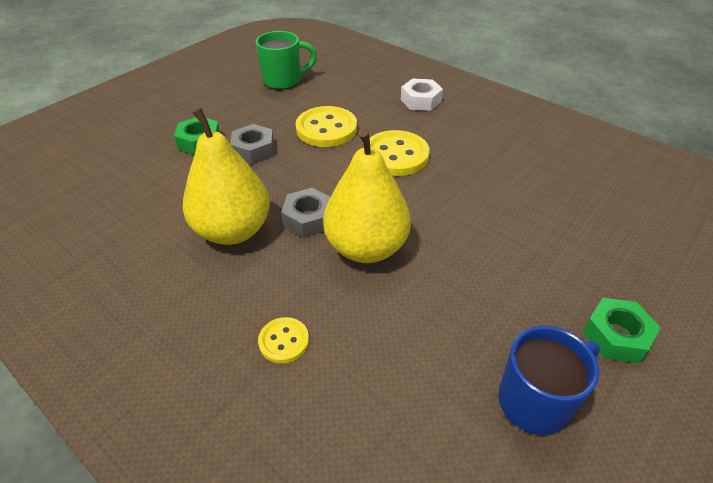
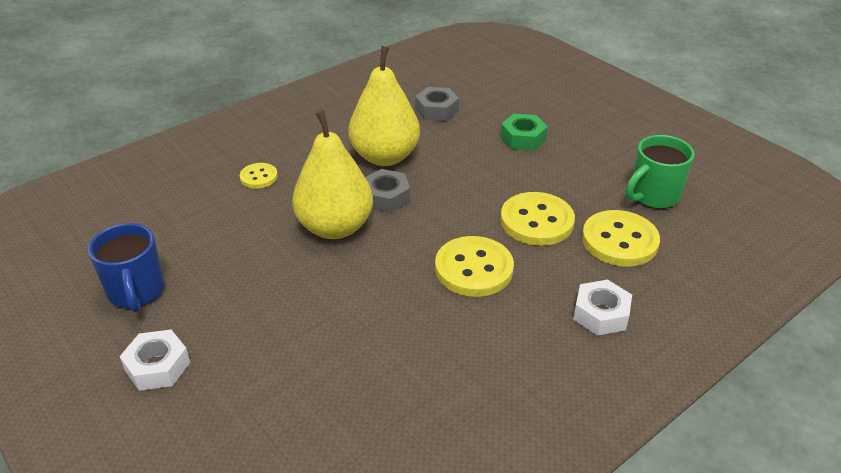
camera: 100 degrees right, 5 degrees down
(253, 150) = (502, 170): grey nut -> grey nut (436, 110)
(284, 80) = (653, 196): green mug -> green mug turned 60 degrees clockwise
(341, 94) = (619, 241): none -> yellow button
(616, 336) = (157, 366): green nut -> white nut

